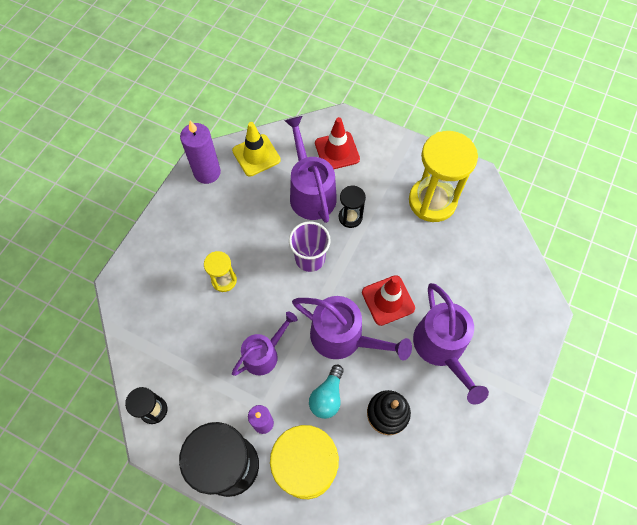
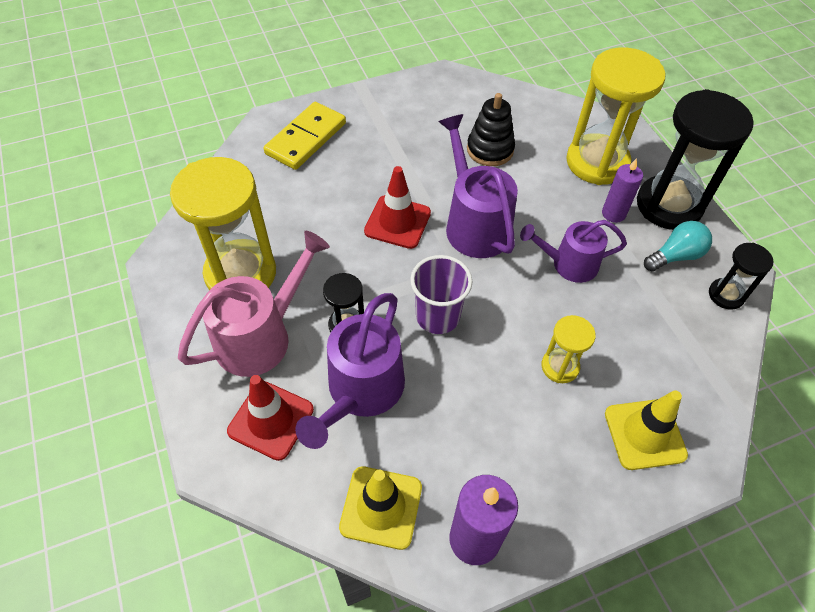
camera: 140 degrees left, 10 degrees down
(157, 276) = (644, 434): none -> yellow traffic cone
(327, 396) = (534, 193): turquoise light bulb -> turquoise light bulb (675, 256)
(384, 180) = (261, 336): none -> pink watering can
(442, 348) = (392, 157): purple watering can -> none
(508, 316) = (306, 138): none -> yellow domino

